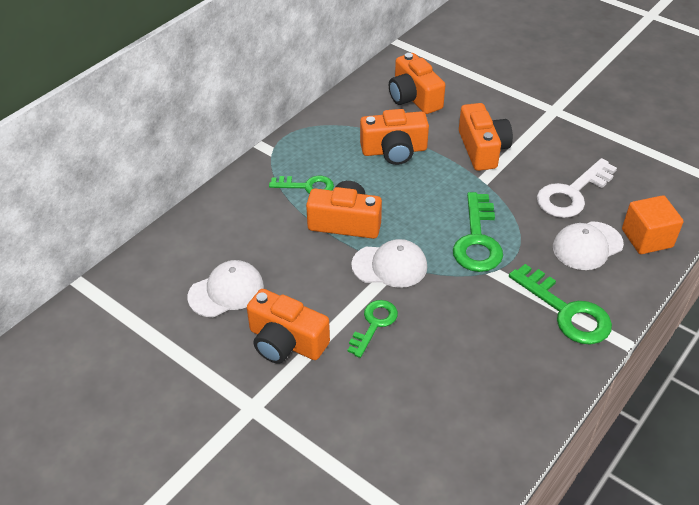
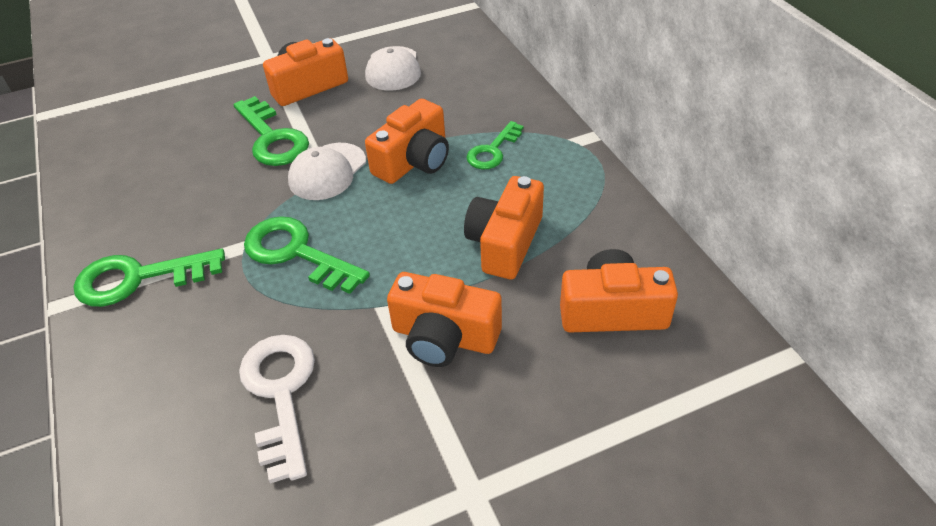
camera: 120 degrees right, 0 degrees up
(374, 324) = (272, 138): green key -> green key, size x1.58
(587, 246) = (190, 353): white cap -> none
(647, 238) = (135, 431): orange cube -> none

